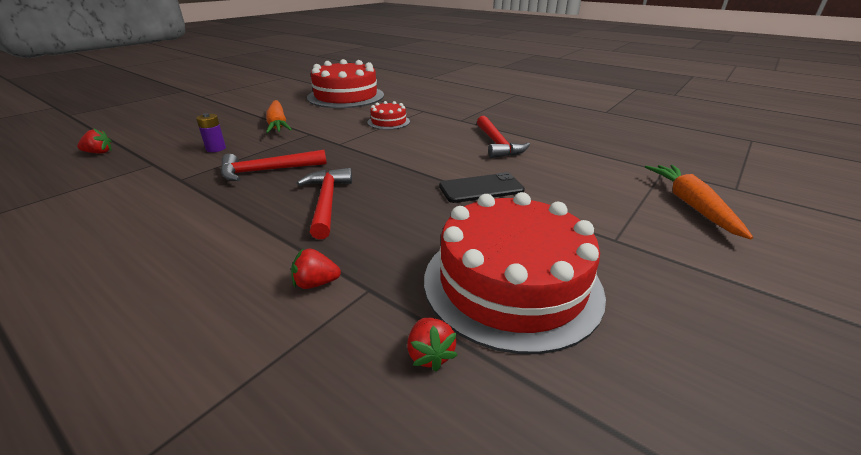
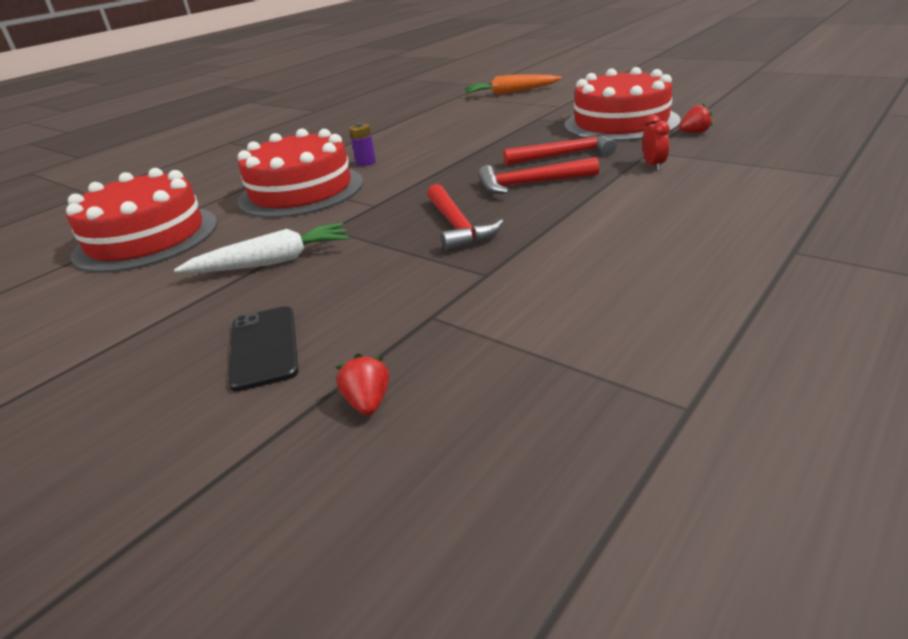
camera: 85 degrees left, 0 degrees up
(216, 148) = (373, 283): purple battery -> purple battery (366, 162)
(278, 124) = (272, 262): orange carrot -> white carrot
(316, 283) = (653, 165): red strawberry -> red clock
(388, 122) = (301, 191): red cake -> red cake, size x2.11
(481, 188) = (493, 138): black phone -> black phone (264, 347)
(497, 144) = (393, 140): red hammer -> red hammer (564, 155)

